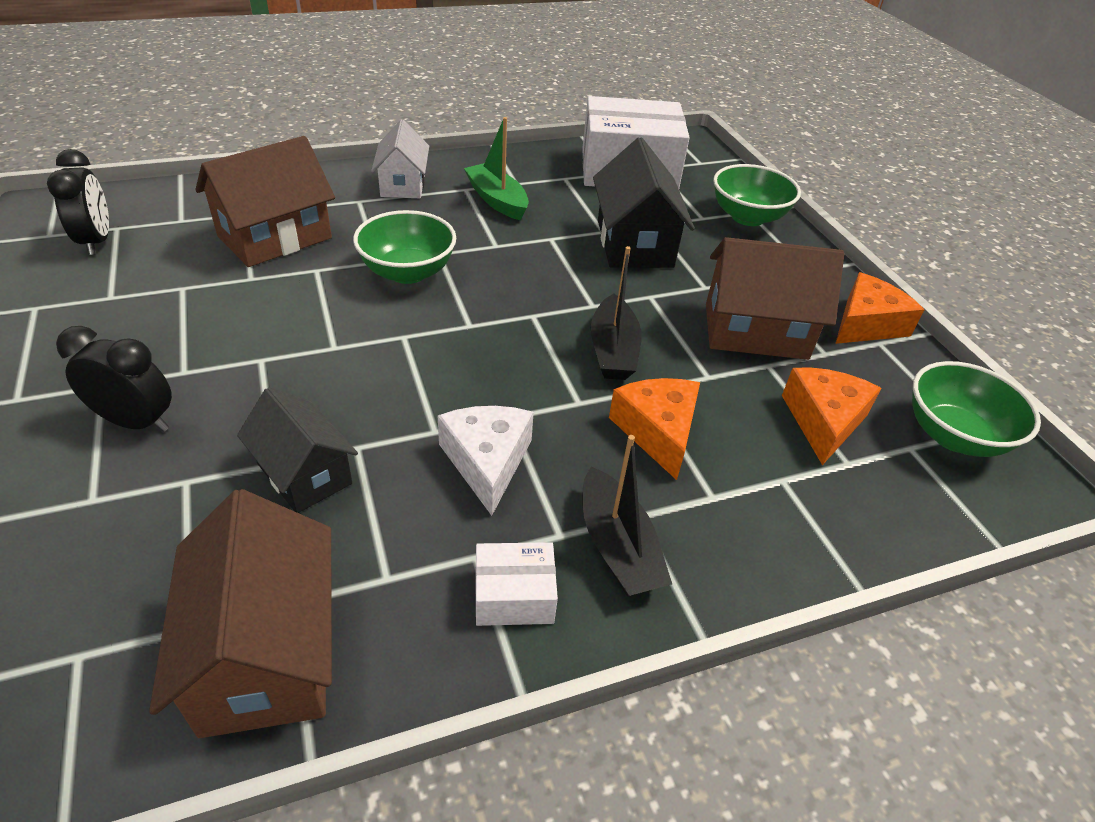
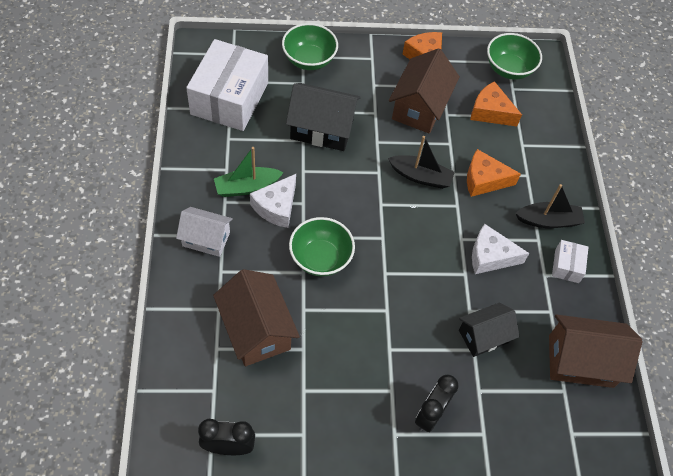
camera: 75 degrees left, 15 degrees up
(477, 226) = (276, 207): none -> white cheese

